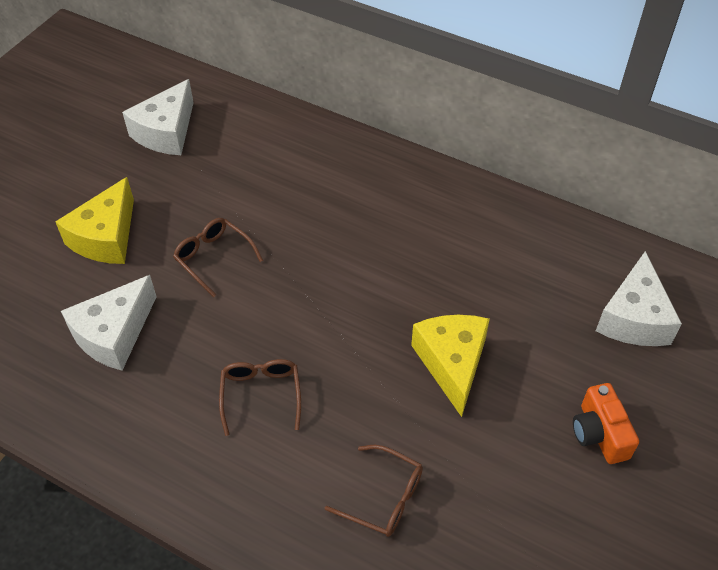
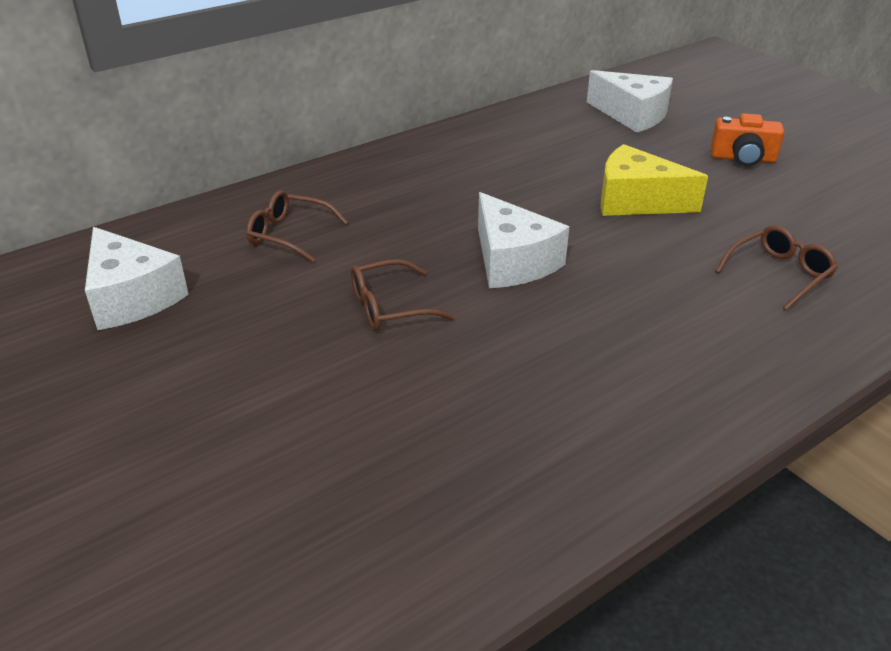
camera: 65 degrees left, 15 degrees down
(106, 237) = (272, 389): yellow cheese -> none
(114, 334) = (455, 416): white cheese -> white cheese (512, 261)
(261, 395) = (619, 318): brown glasses -> brown glasses (289, 235)

